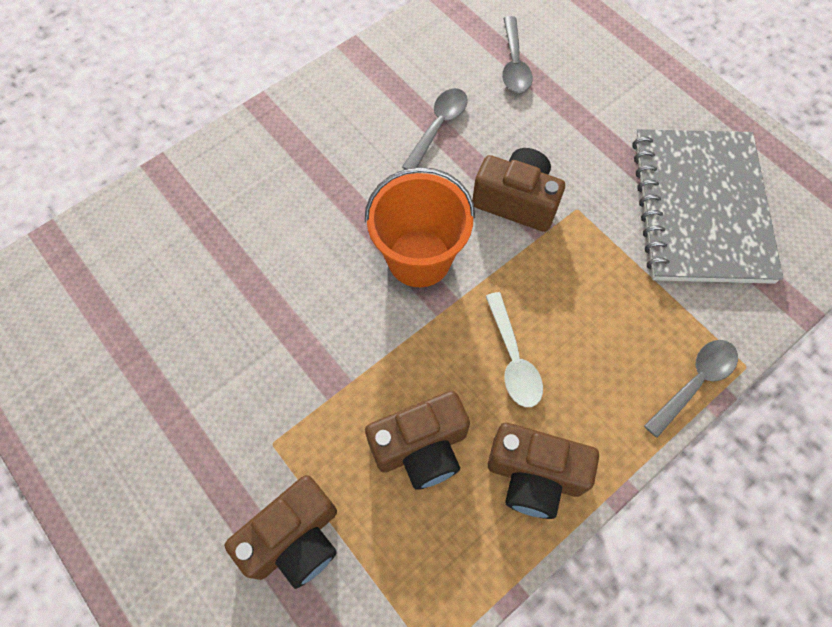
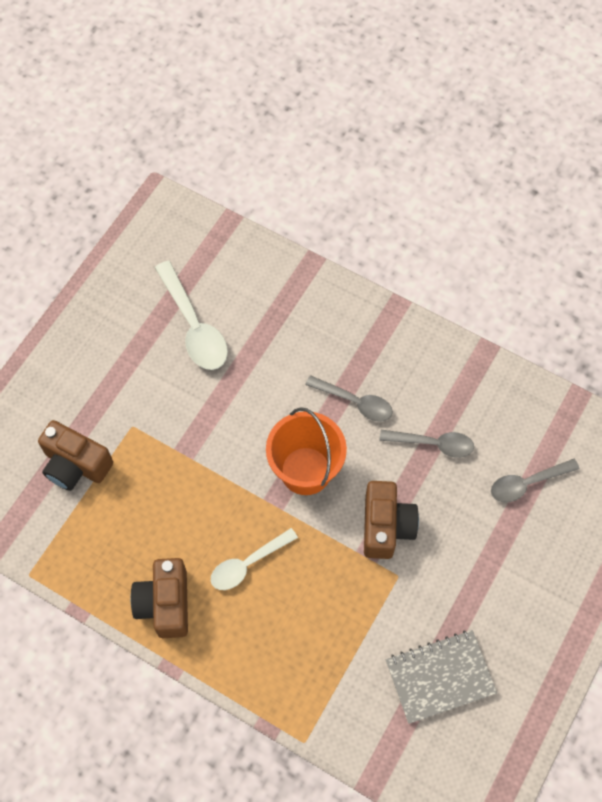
camera: 70 degrees right, 0 degrees up
(169, 321) = (194, 326): none -> white spoon
(421, 448) = (160, 522): brown camera -> none
(695, 382) = (276, 704): grey spoon -> grey spoon (355, 402)
(700, 208) = (440, 677): grey notebook -> grey notebook, size x0.62

